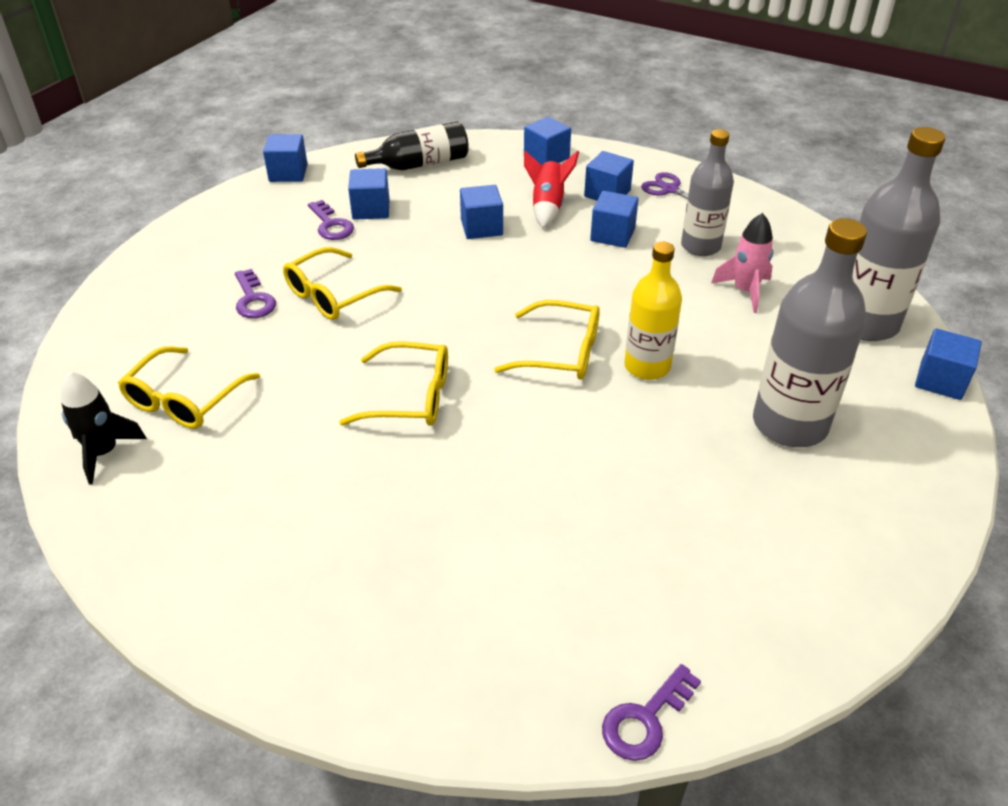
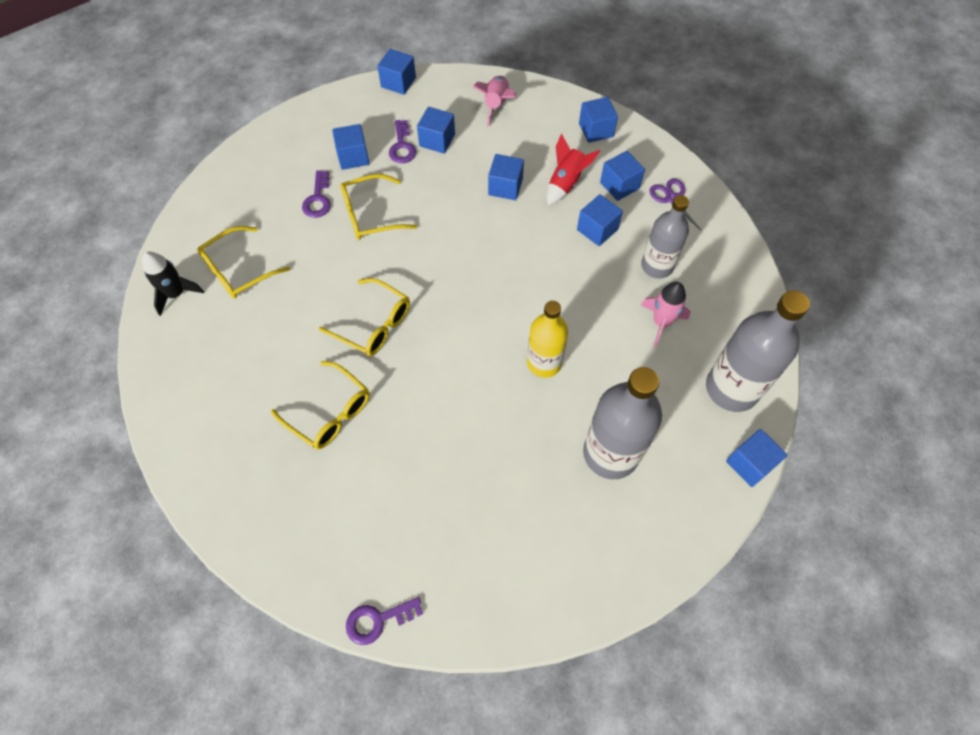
camera: 25 degrees right, 20 degrees up
(275, 249) = (353, 157): none -> blue cube
(419, 164) = (496, 105): black bottle -> pink rocket
(561, 352) = (493, 327): yellow glasses -> yellow glasses (330, 413)

